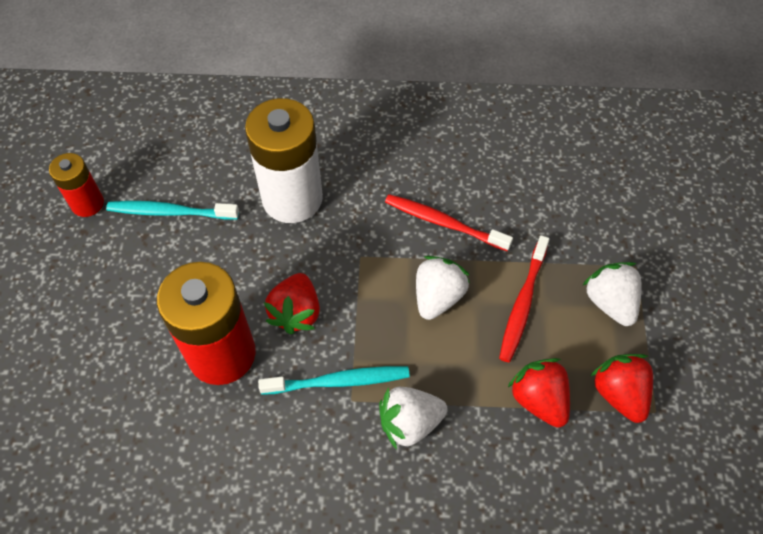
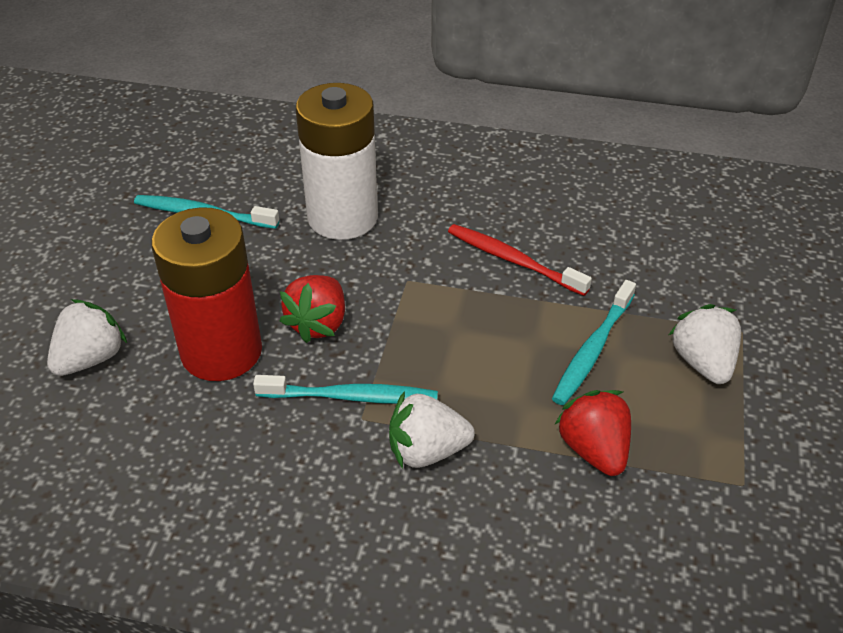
camera: 10 degrees right, 15 degrees down
(87, 203) = (115, 196): red battery -> none
(438, 297) = (490, 330): white strawberry -> white strawberry (91, 358)
(522, 304) = (592, 350): red toothbrush -> turquoise toothbrush
(619, 394) = (698, 458): red strawberry -> none

